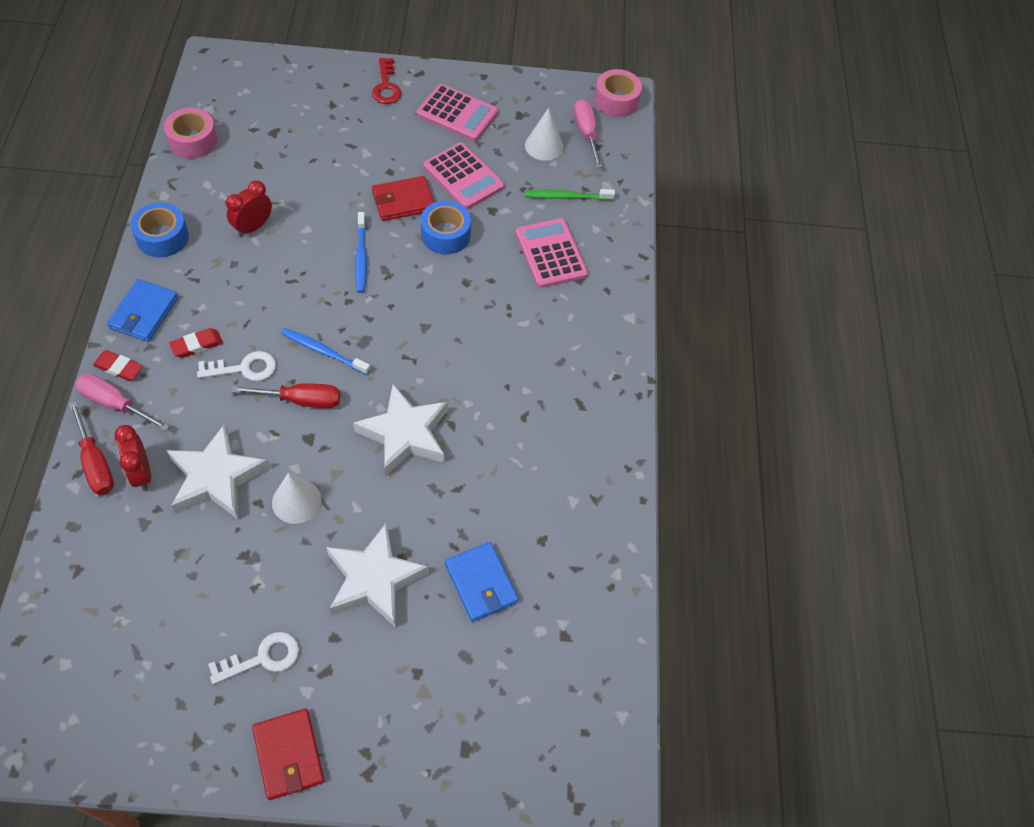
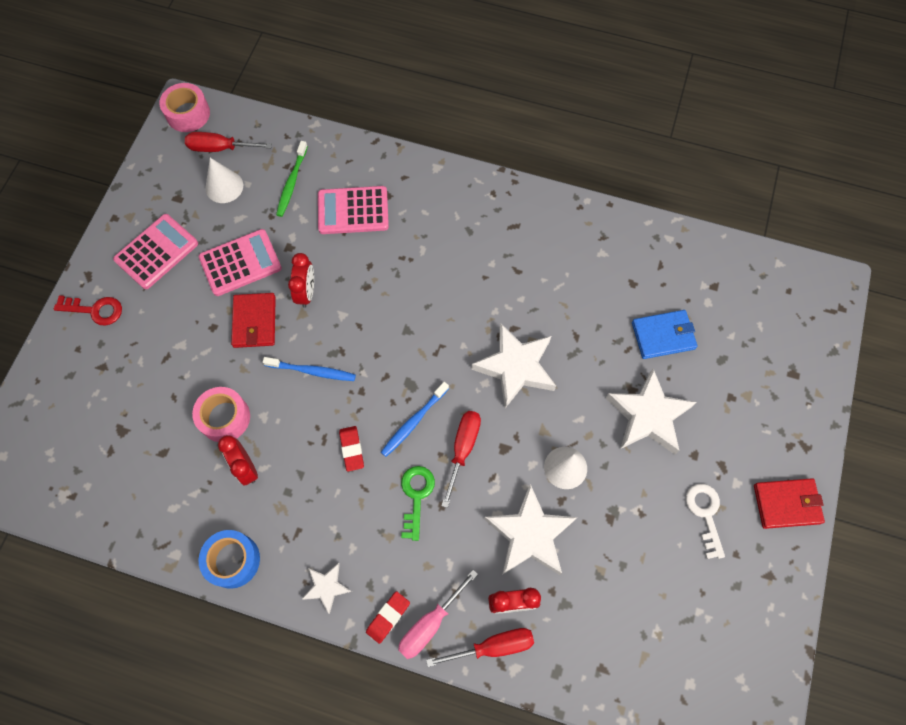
camera: 70 degrees left, 10 degrees up
(144, 313) = (327, 587): blue wallet -> white star
(193, 141) = (106, 516): pink tape -> pink tape (224, 418)
(197, 345) = (379, 538): red eraser -> red eraser (352, 449)
(244, 368) = (416, 496): white key -> green key
(445, 234) = (306, 292): blue tape -> red clock
(586, 133) = (220, 148): pink screwdriver -> red screwdriver

